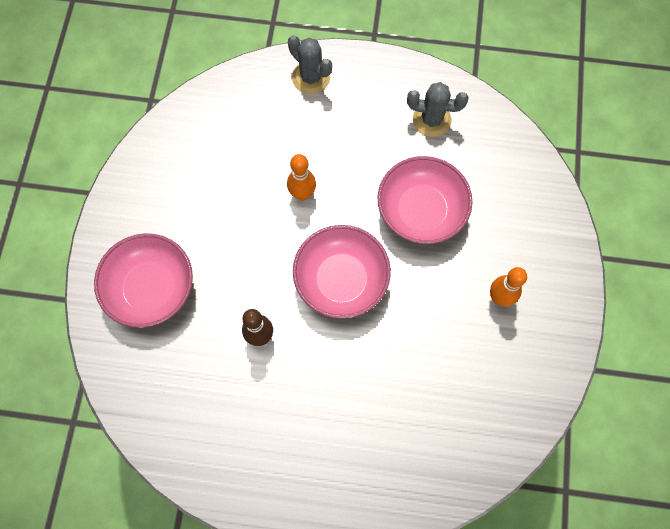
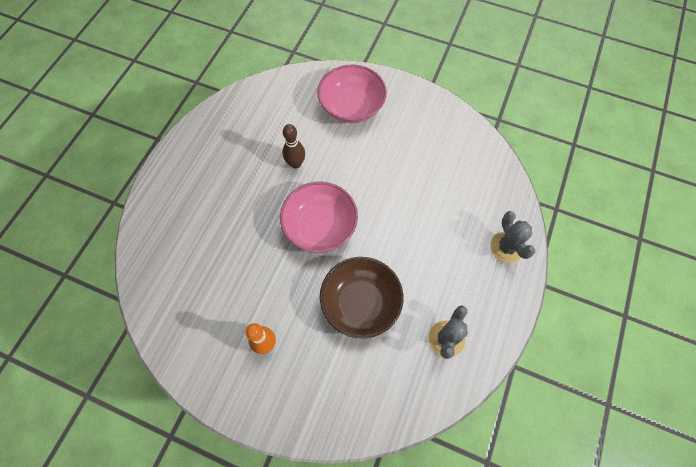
camera: 105 degrees right, 5 degrees down
(302, 194) = (399, 216): orange bowling pin -> none
(311, 77) = (506, 247): grey cactus -> grey cactus turned 75 degrees counterclockwise
(421, 211) = (360, 303): pink bowl -> brown bowl

